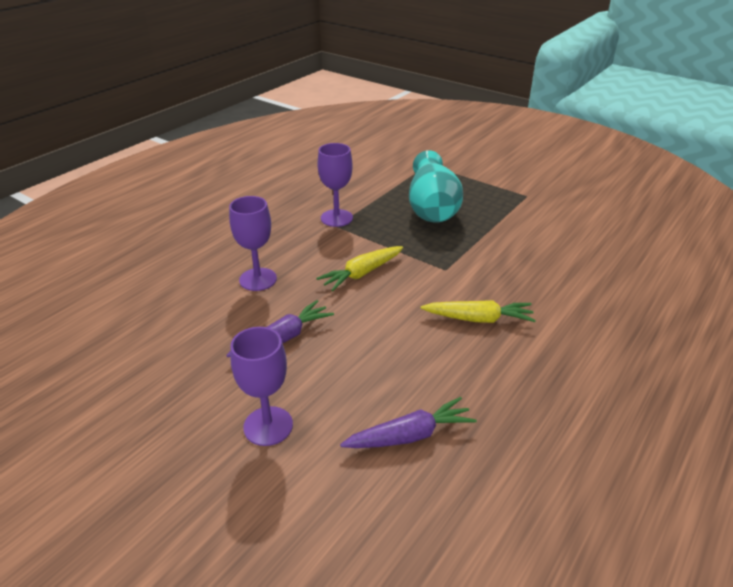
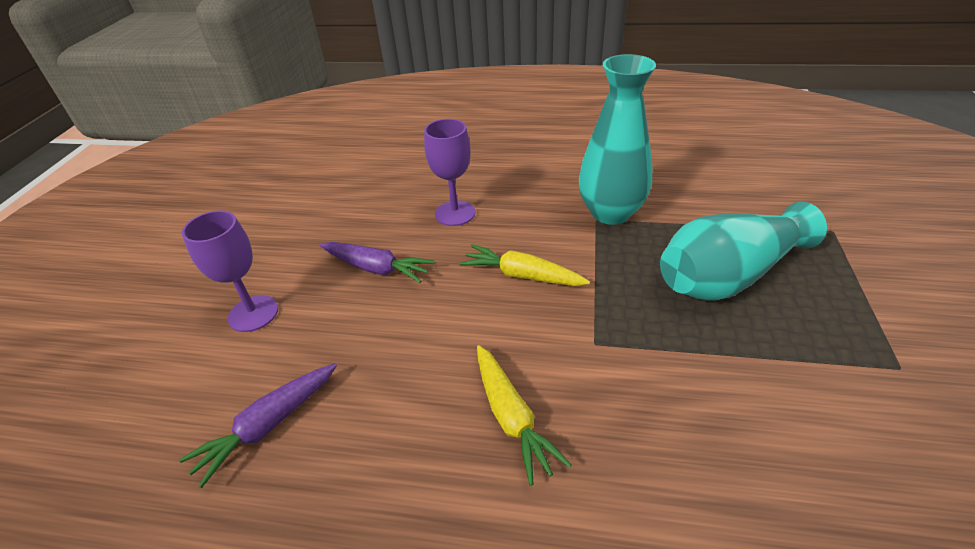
camera: 65 degrees right, 5 degrees up
(336, 218) = (611, 213): purple goblet -> turquoise vase
(409, 435) = (269, 425): purple carrot -> purple carrot turned 90 degrees clockwise

